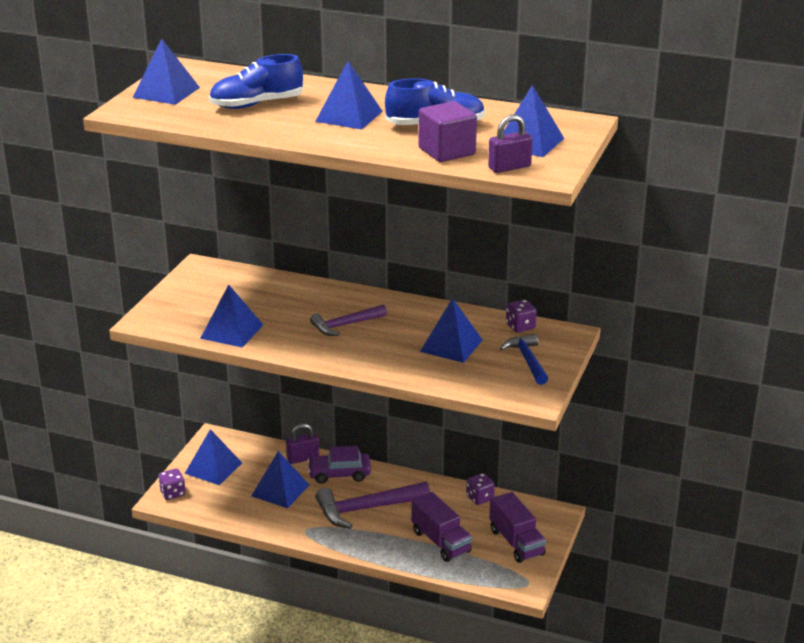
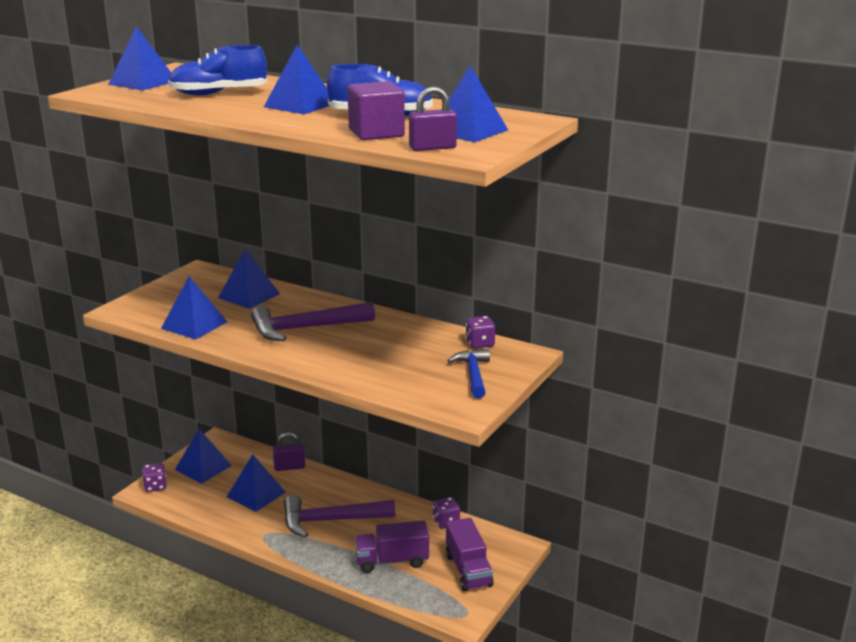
camera: 10 degrees right, 5 degrees down
(339, 474) = (318, 485): purple car -> none
(345, 325) = (306, 328): purple hammer -> purple hammer, size x1.59
(441, 541) = (392, 561): purple truck -> purple truck turned 105 degrees clockwise
(451, 345) = (401, 354): blue pyramid -> blue pyramid (249, 295)

